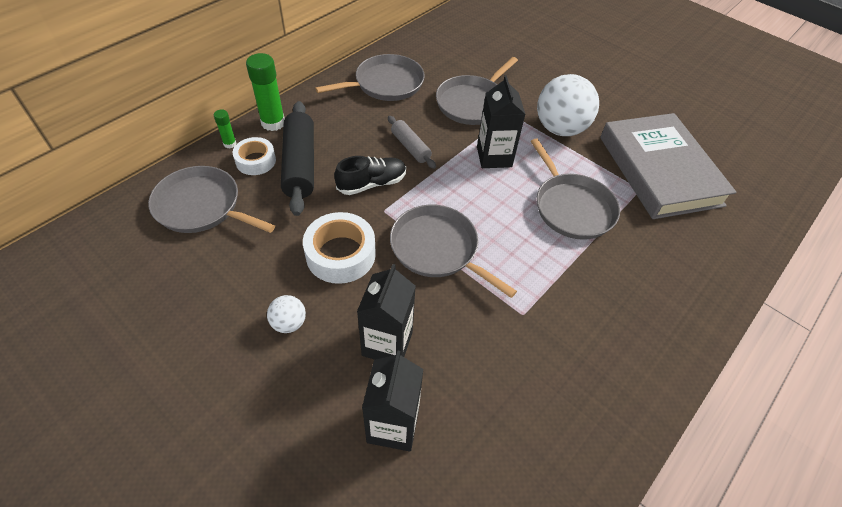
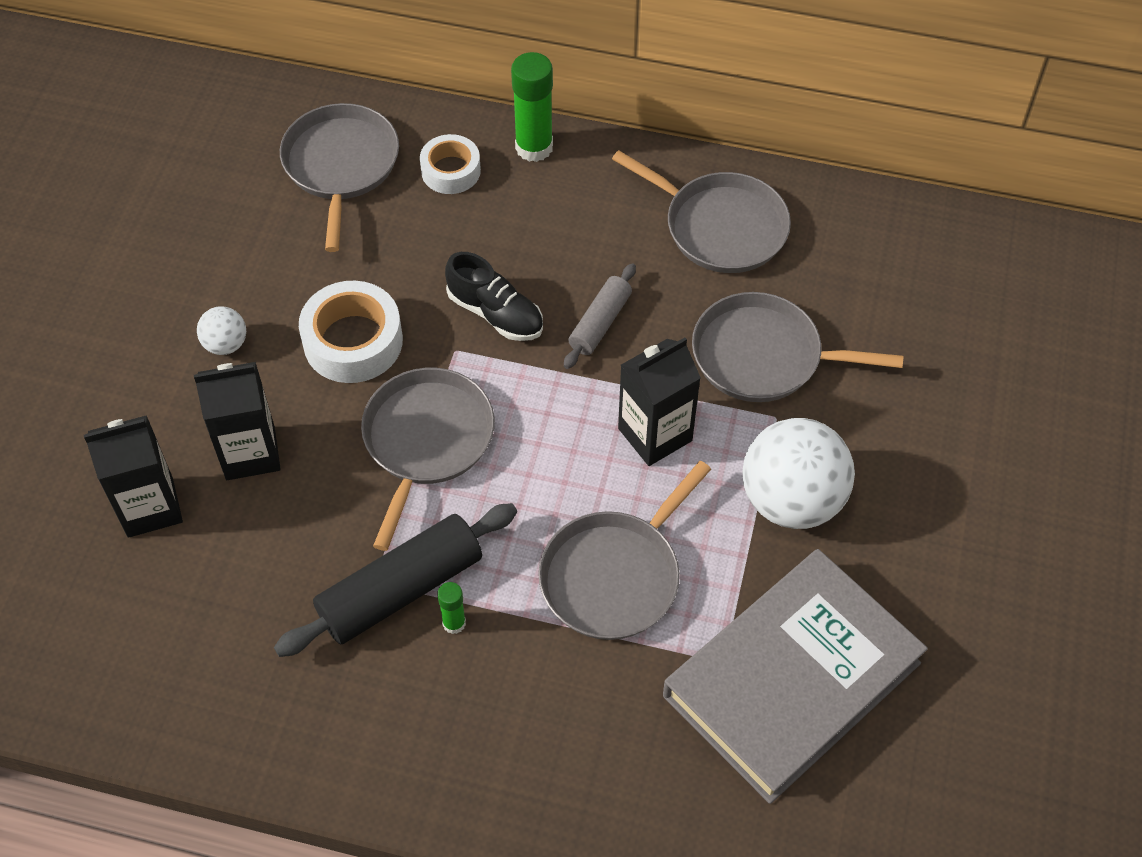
camera: 65 degrees right, 5 degrees up
(230, 144) = (462, 127): green glue stick -> green glue stick (454, 623)
(300, 165) = (476, 219): black rolling pin -> black rolling pin (401, 590)

